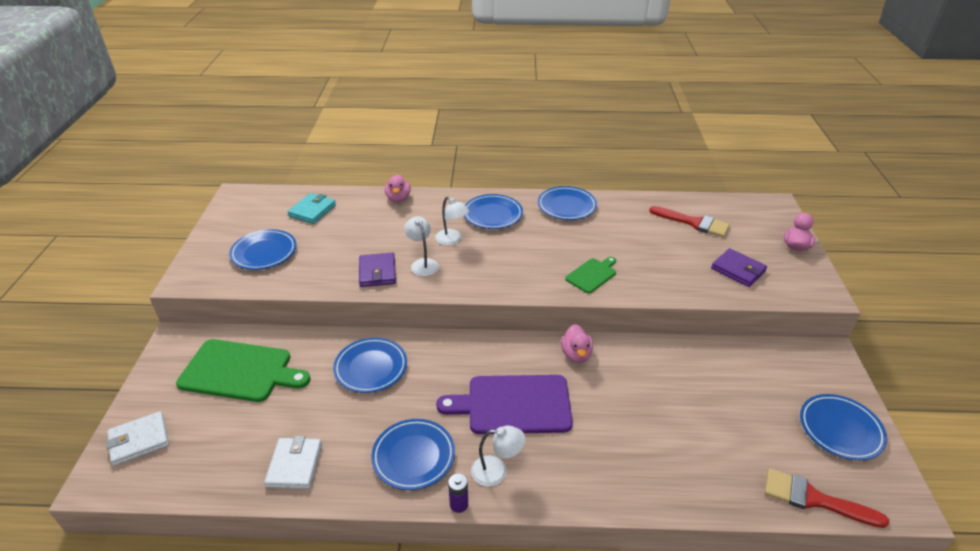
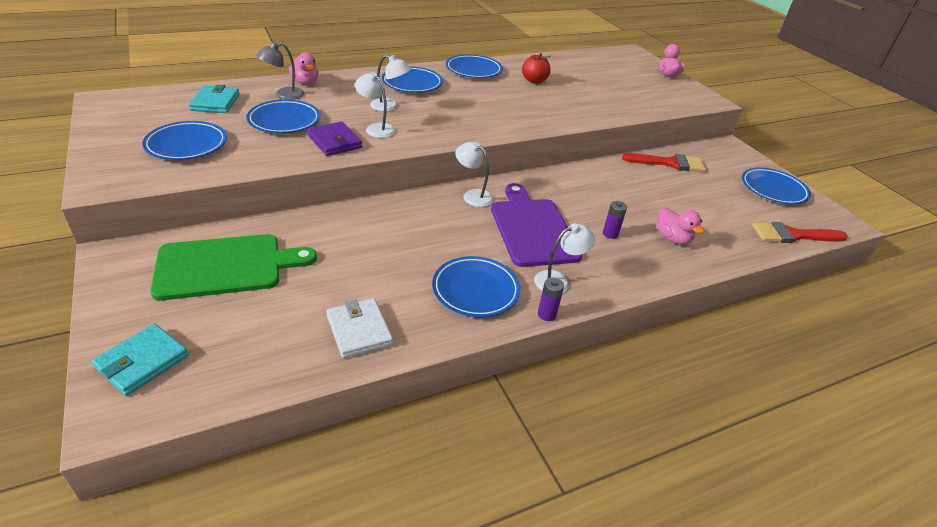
camera: 30 degrees left, 0 degrees up
(139, 440) = (142, 362): white wallet -> turquoise wallet
(370, 211) = (283, 95): none -> grey lamp
(371, 368) = (374, 231): blue plate -> blue plate (284, 121)
(483, 351) = (473, 195): none -> white lamp
(513, 405) = (532, 229): purple cutting board -> purple cutting board turned 105 degrees clockwise
(576, 354) = (554, 182): pink duck -> pink duck (672, 238)
(589, 433) = (610, 234): none -> purple battery
(592, 274) = (537, 114): green cutting board -> none
(622, 230) = (534, 81): none -> red apple
(694, 223) = (585, 69): red brush -> red brush (669, 163)
(738, 270) = (642, 95): purple wallet -> none

